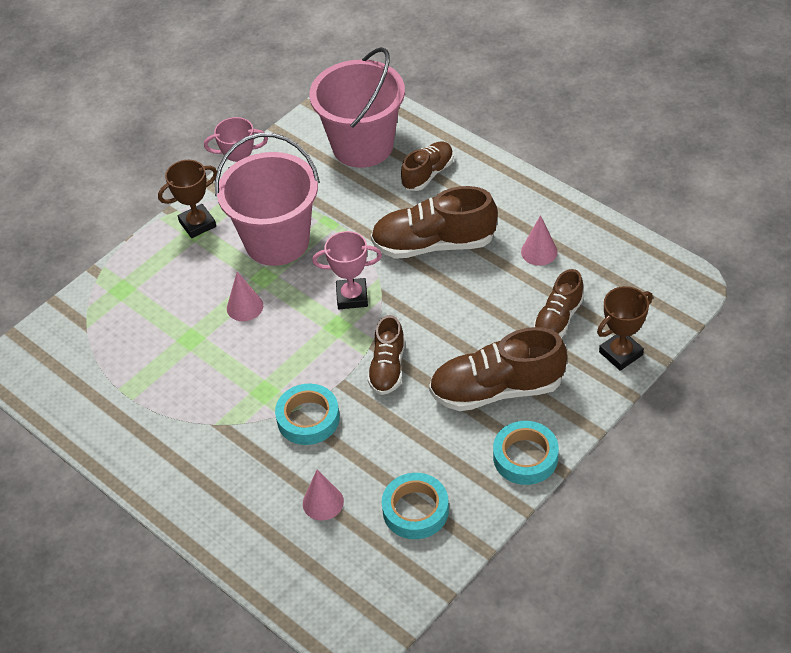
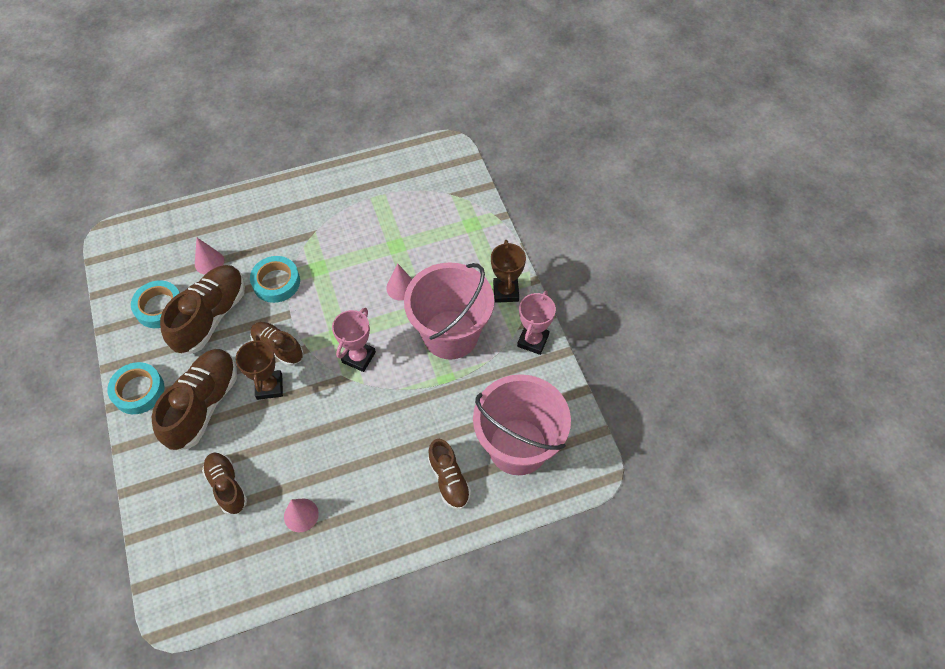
camera: 115 degrees right, 10 degrees up
(434, 244) = (368, 440): brown shoe -> brown shoe (211, 317)
(621, 353) = (160, 510): brown trophy -> brown trophy (269, 386)

